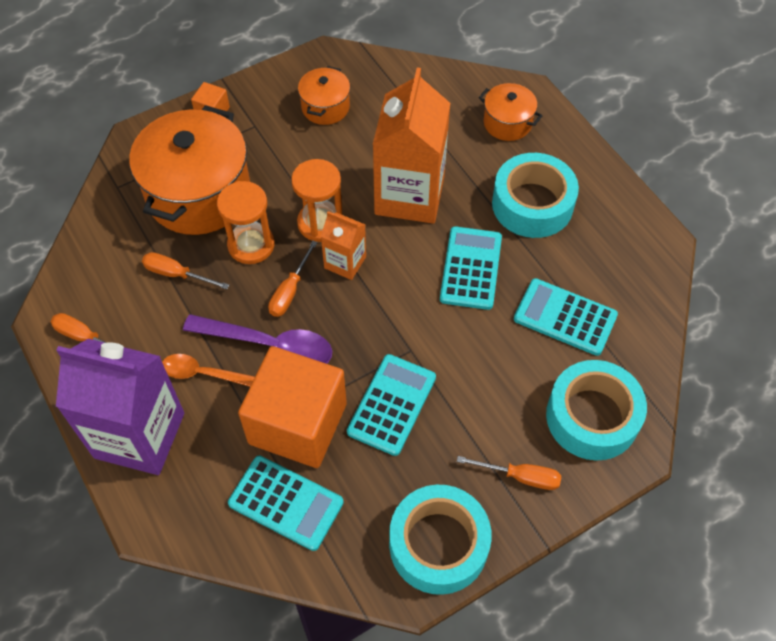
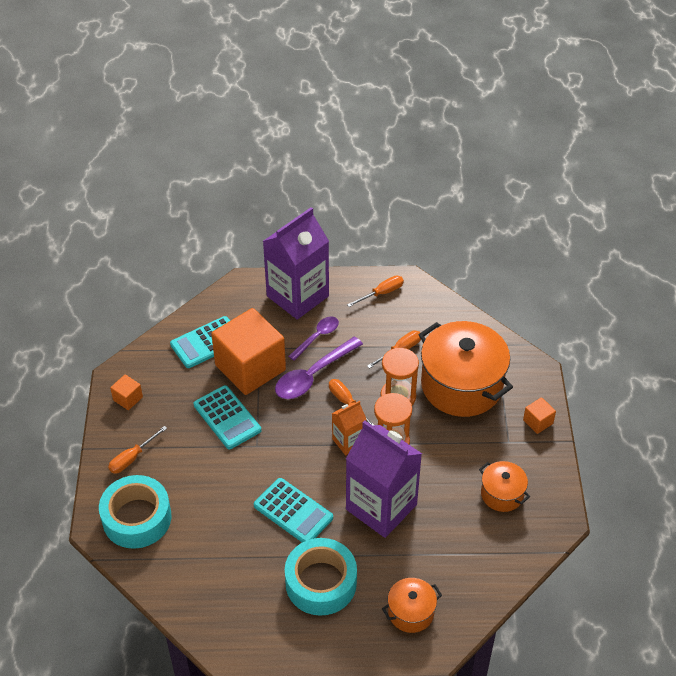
camera: 120 degrees right, 10 degrees down
(203, 373) = (317, 337): orange spoon -> purple spoon
(409, 195) = (381, 507): orange carton -> purple carton
(438, 544) = (128, 398): turquoise tape -> orange cube
(565, 317) = (215, 546): turquoise calculator -> none

